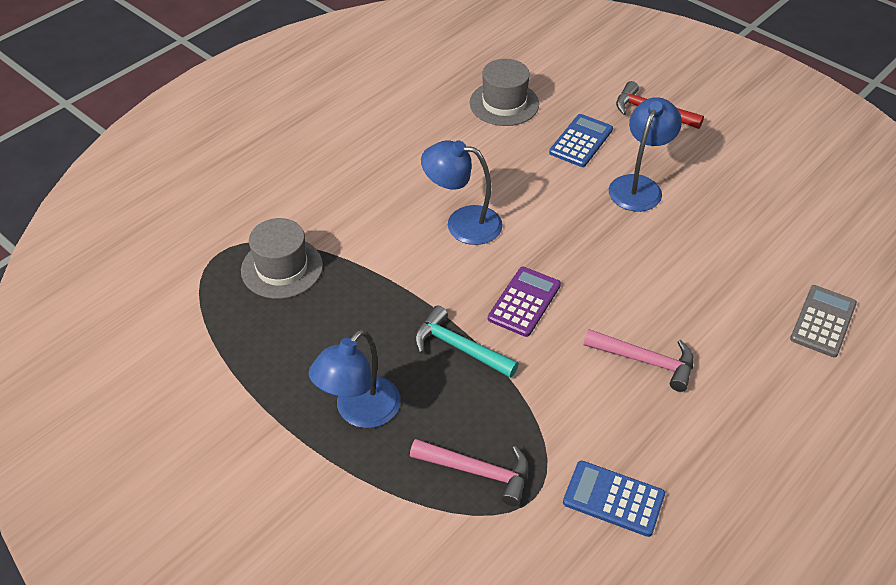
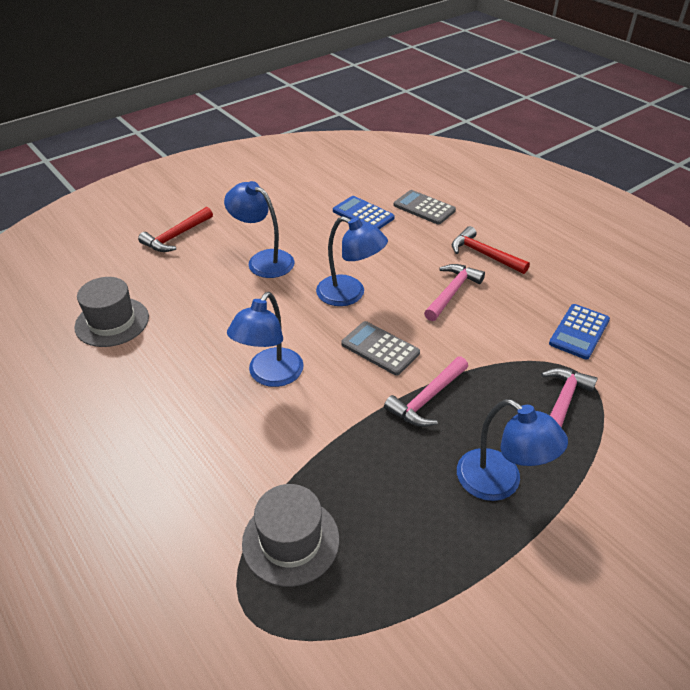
camera: 80 degrees left, 5 degrees down
(459, 347) = (427, 399): turquoise hammer -> pink hammer
(524, 302) = (380, 349): purple calculator -> grey calculator
(581, 141) = (193, 282): blue calculator -> blue calculator (363, 214)
(606, 266) = (349, 294): none -> blue lamp
(741, 393) = (484, 254): none -> red hammer

